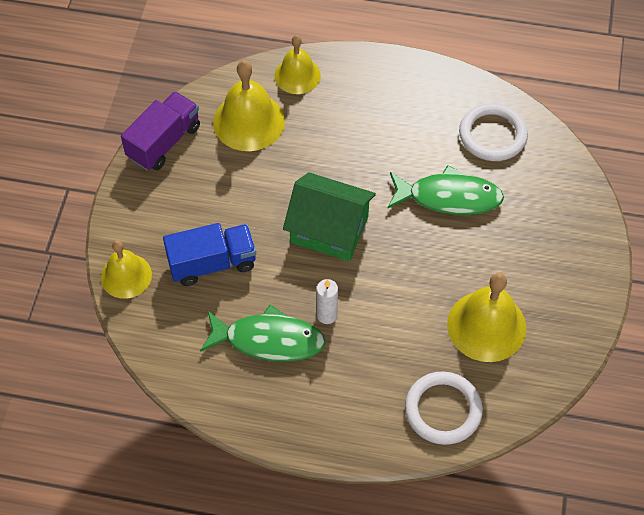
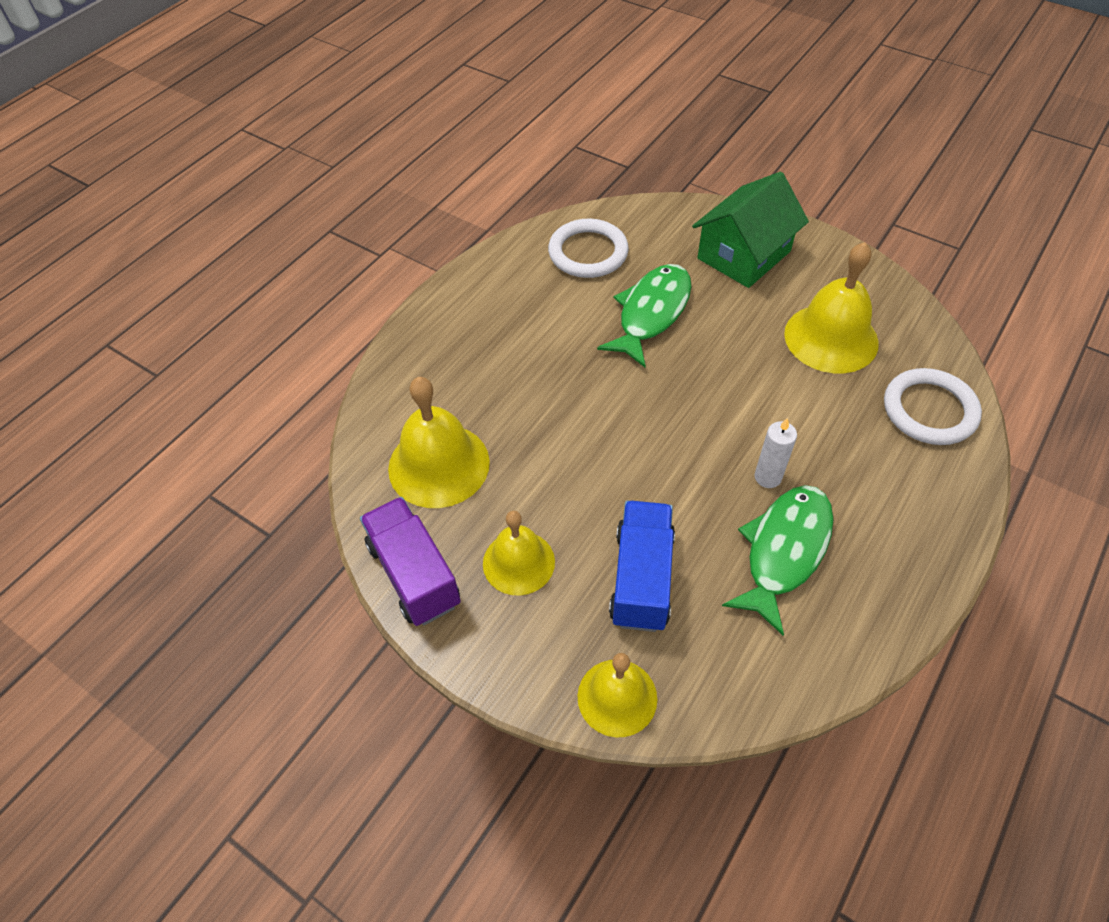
camera: 65 degrees left, 5 degrees down
(297, 75) = (400, 392): yellow bell -> yellow bell (518, 562)
(329, 229) = (645, 434): green house -> green house (744, 255)

